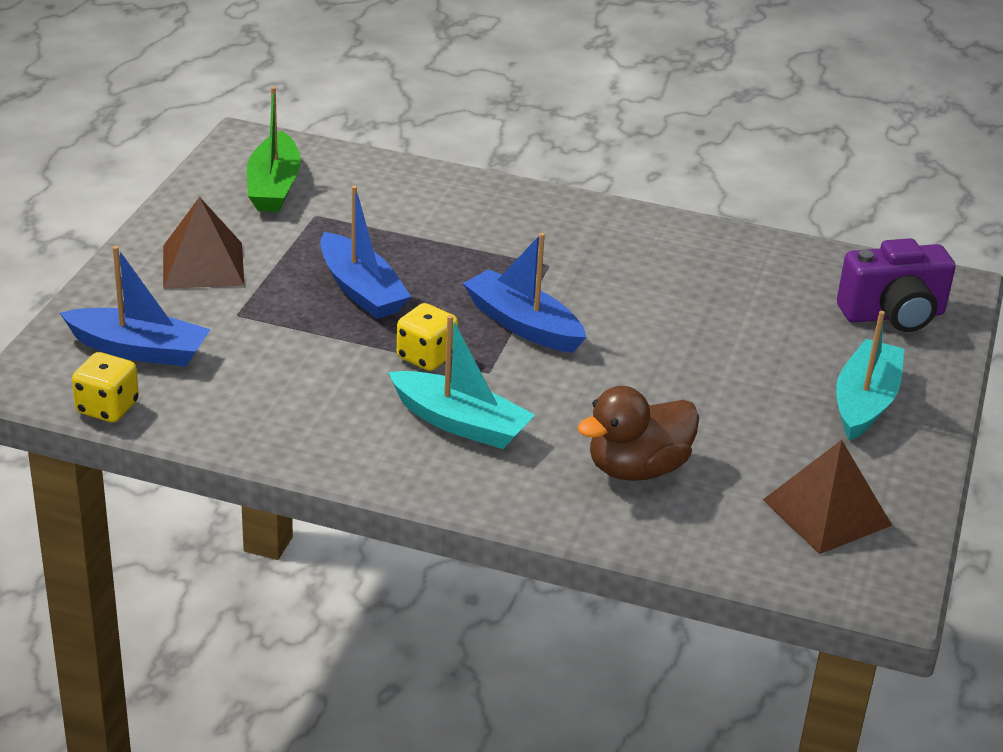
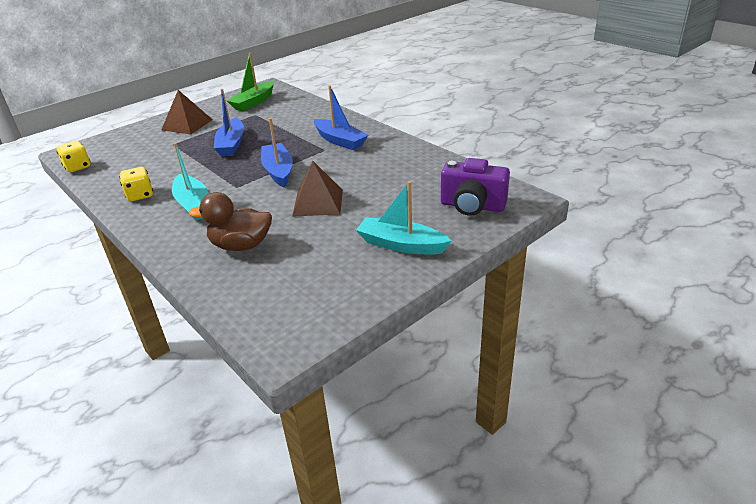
camera: 35 degrees right, 0 degrees up
(139, 350) = (120, 149): blue boat -> blue boat (340, 141)
(426, 357) = (219, 175): yellow dice -> yellow dice (140, 195)
(826, 512) = (306, 295): brown pyramid -> brown pyramid (318, 202)
(865, 402) = (401, 245): turquoise boat -> turquoise boat turned 120 degrees counterclockwise

